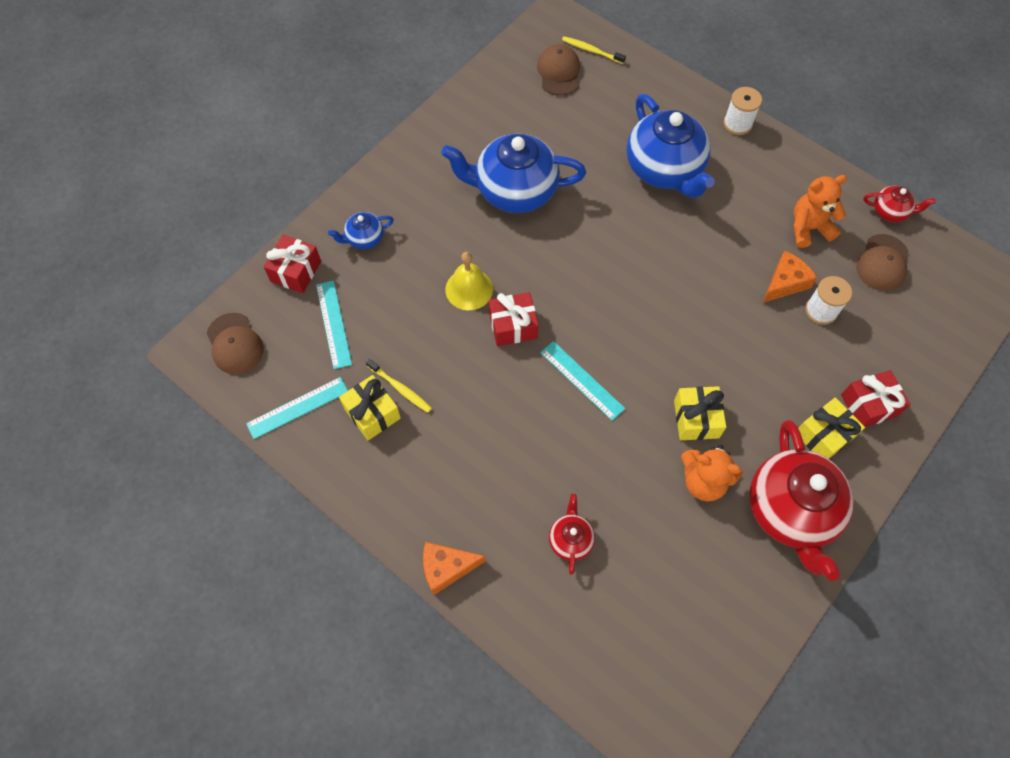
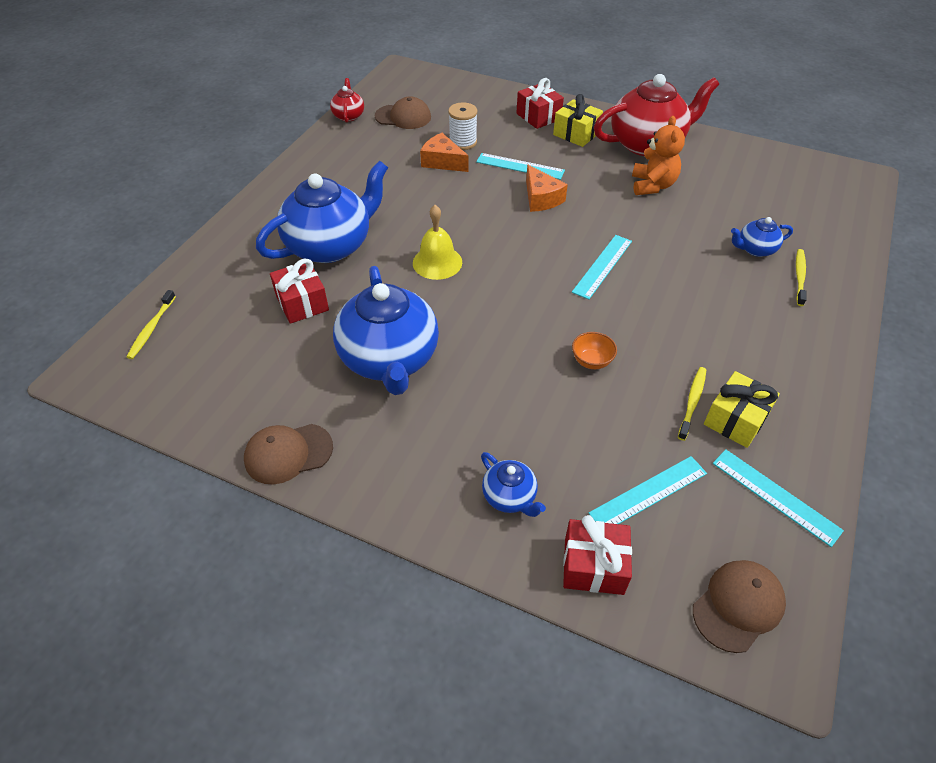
camera: 105 degrees left, 15 degrees down
(447, 568) = (841, 321): orange cheese -> orange cheese (541, 198)
(467, 330) = (591, 361): none -> orange bowl
(469, 289) = (540, 371): yellow bell -> yellow bell (437, 262)
(513, 326) = (569, 325): red gift -> red gift (302, 303)
(518, 563) = (799, 277): none -> yellow toothbrush
(559, 72) = (190, 353): brown cap -> brown cap (288, 453)
(570, 540) = (755, 249): red teapot -> blue teapot
(696, 419) = (600, 195): yellow gift -> none
(737, 124) = (260, 204): white spool -> none
(764, 355) = (520, 166): none -> turquoise ruler
(808, 228) = (379, 154): orange teddy bear -> none

